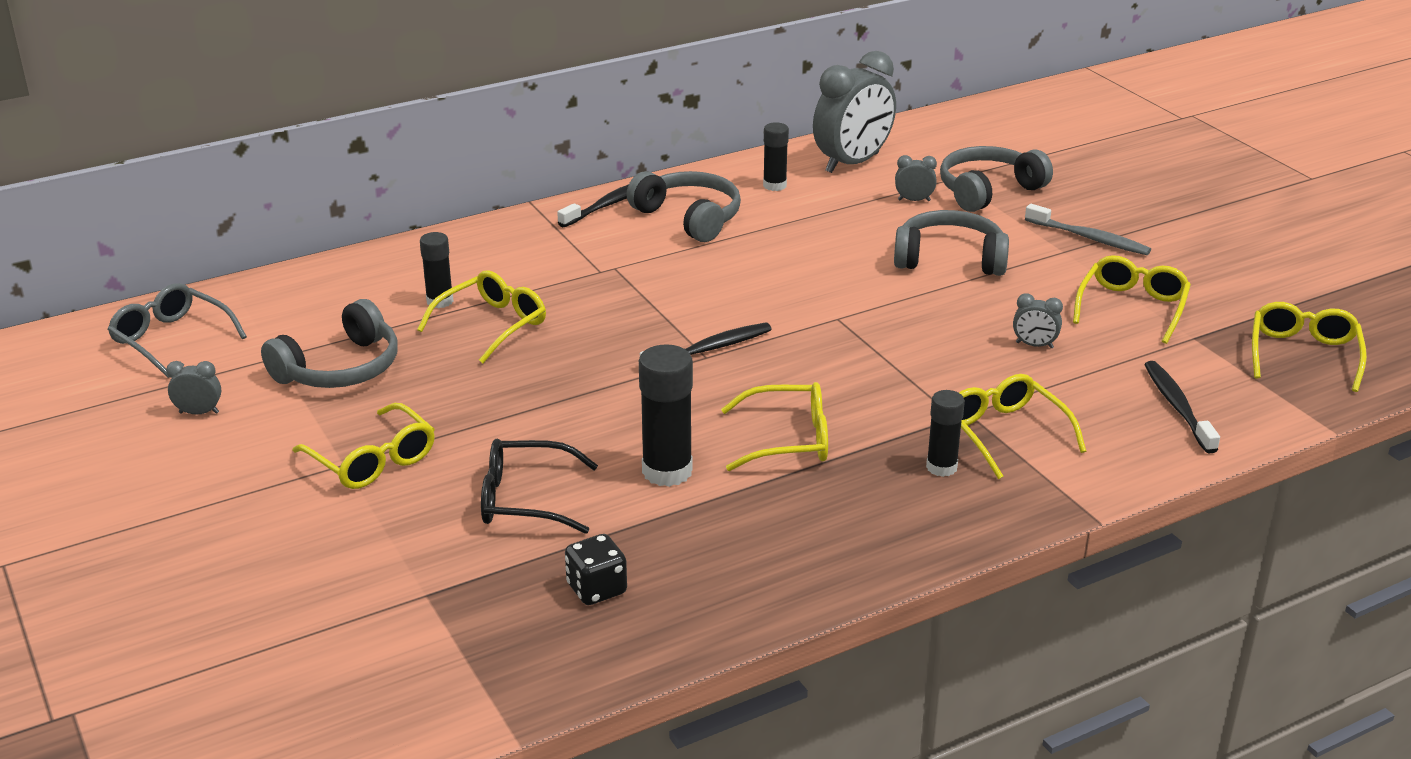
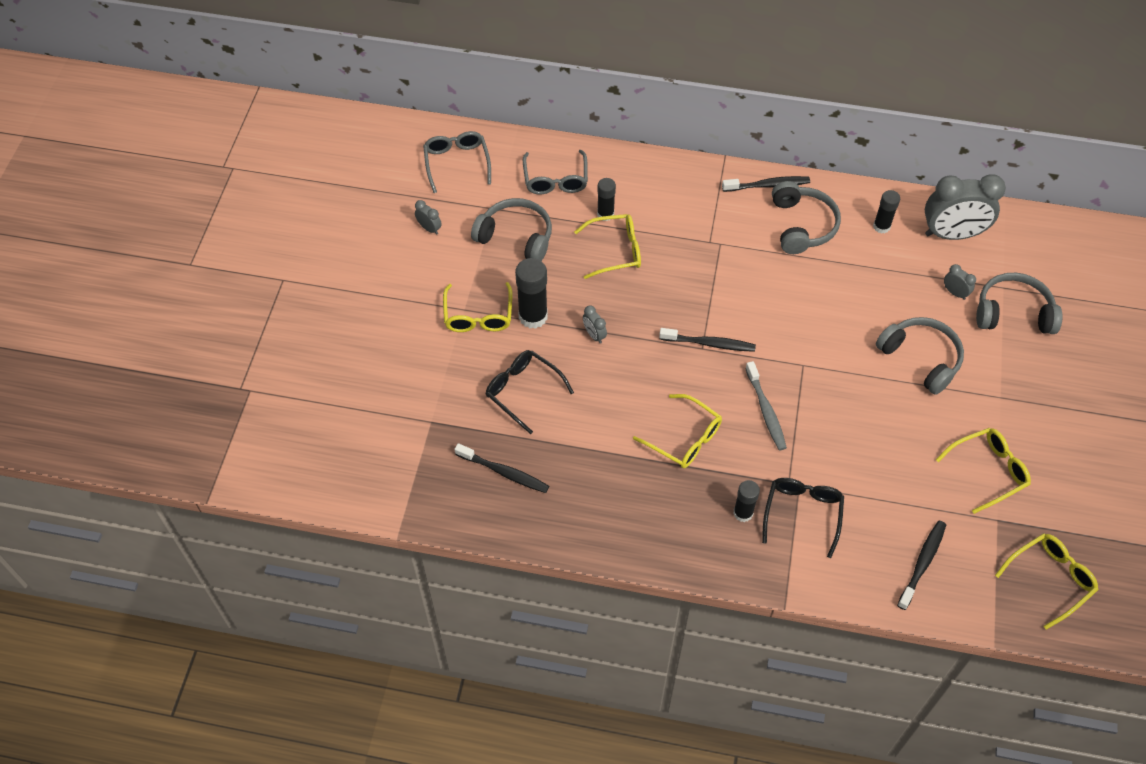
camera: 40 degrees right, 25 degrees up
(335, 300) = (555, 180): none -> grey glasses
(340, 368) = (516, 237): grey headphones -> grey headphones turned 150 degrees counterclockwise
(596, 589) = (504, 472): black dice -> black toothbrush
(667, 471) = (605, 418): black glue stick -> black glue stick (533, 316)
(1004, 433) = (802, 513): yellow glasses -> black glasses
(1034, 345) = (893, 461): grey clock -> grey clock (594, 335)
(1089, 238) = (1030, 396): grey toothbrush -> grey toothbrush (766, 410)

